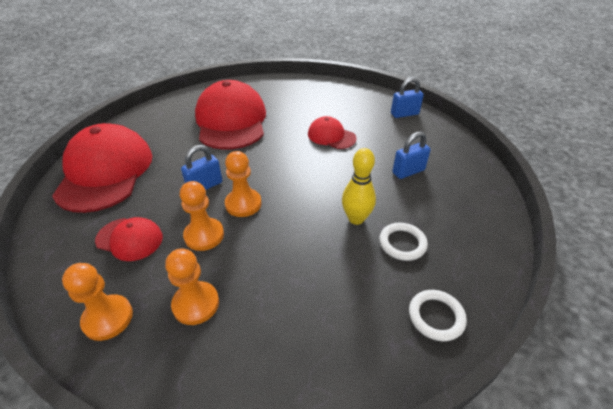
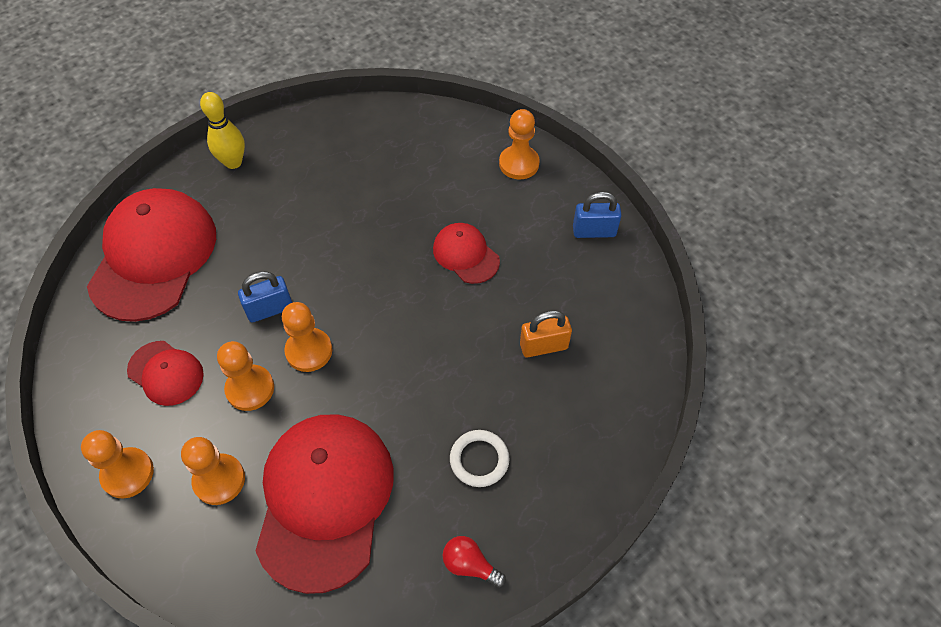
camera: 15 degrees right, 15 degrees up
(231, 121) = (336, 193): red cap -> red cap (325, 499)
(342, 93) = (519, 164): none -> orange pawn
(356, 219) = (439, 408): yellow bowling pin -> yellow bowling pin (233, 162)
(408, 171) = (543, 346): blue padlock -> orange padlock
(436, 317) = (470, 565): white ring -> red light bulb

